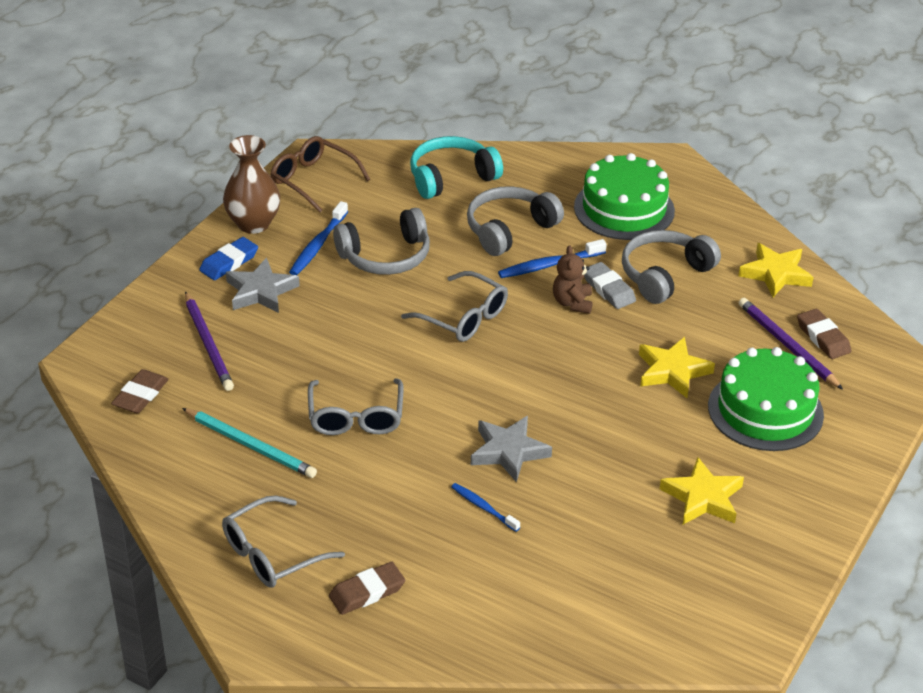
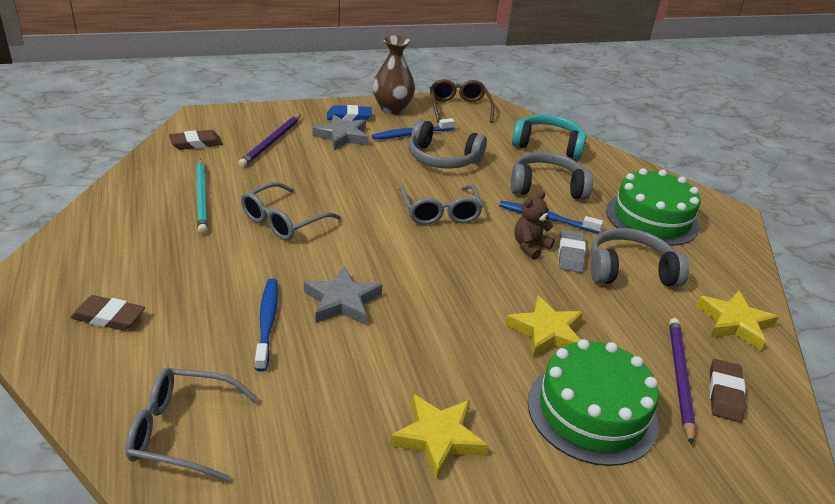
camera: 40 degrees right, 5 degrees down
(272, 554) = (105, 256): grey glasses -> grey glasses (182, 431)
(483, 507) = (267, 322): blue toothbrush -> blue toothbrush, size x1.53

